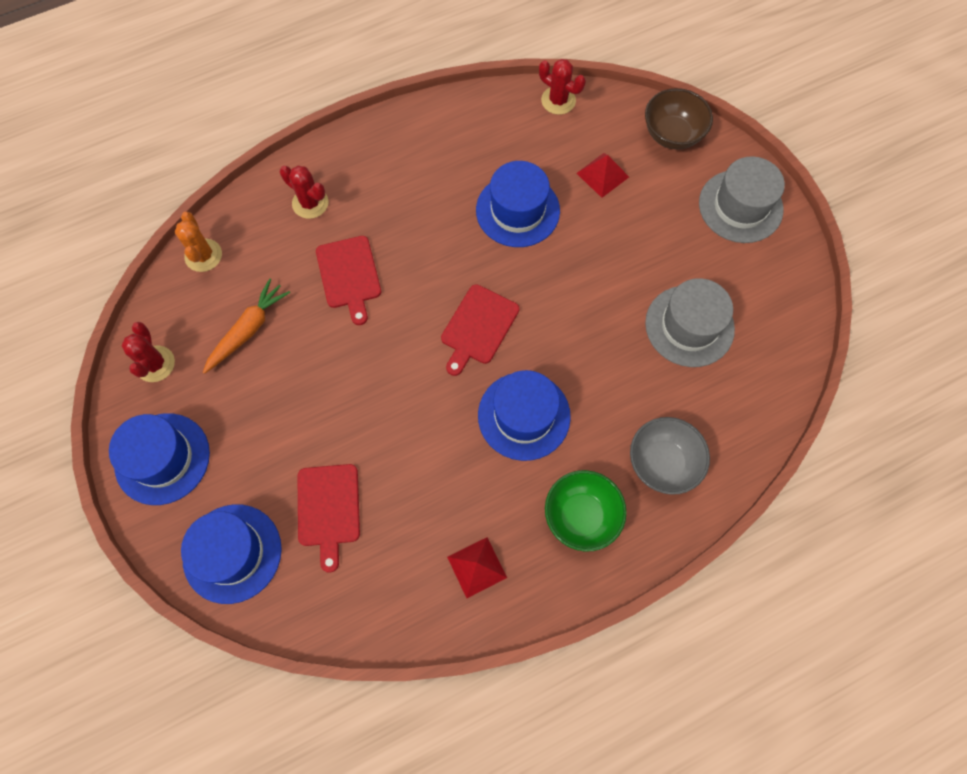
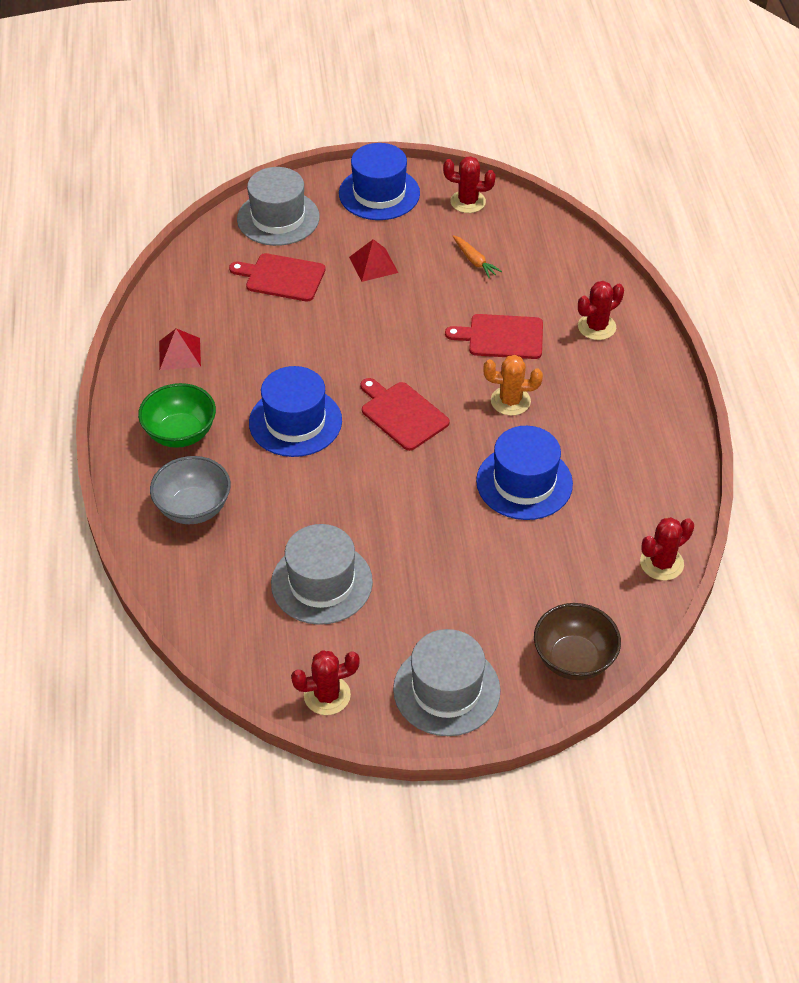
camera: 110 degrees right, 20 degrees down
(203, 255) = (566, 246): orange cactus -> orange cactus (510, 401)
(232, 553) = (278, 218): blue hat -> grey hat
(248, 329) = (474, 261): orange carrot -> orange carrot, size x0.64
(602, 175) = (541, 571): red pyramid -> red pyramid (373, 264)
(788, 283) = (327, 695): none -> red cactus

